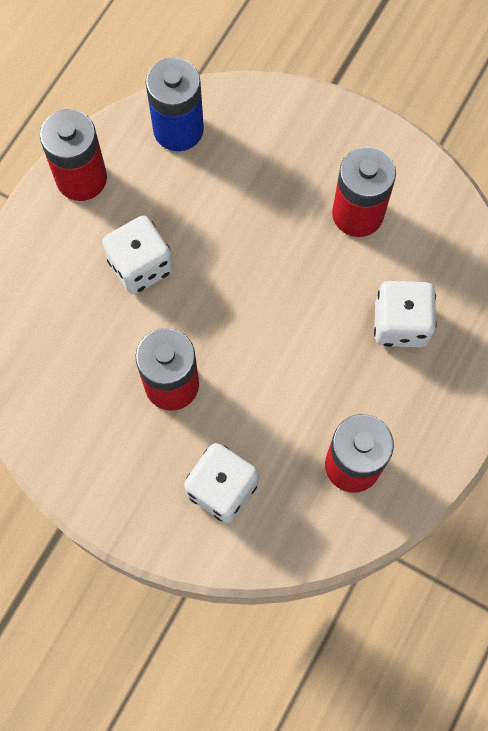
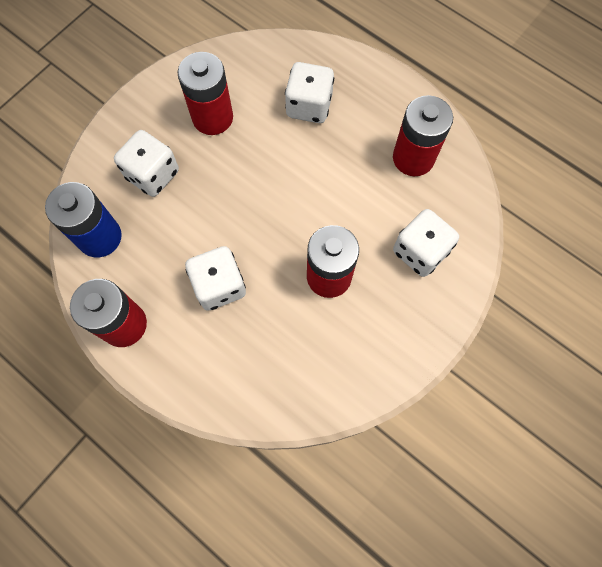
camera: 80 degrees left, 0 degrees up
(266, 165) = (152, 175): none -> white dice

